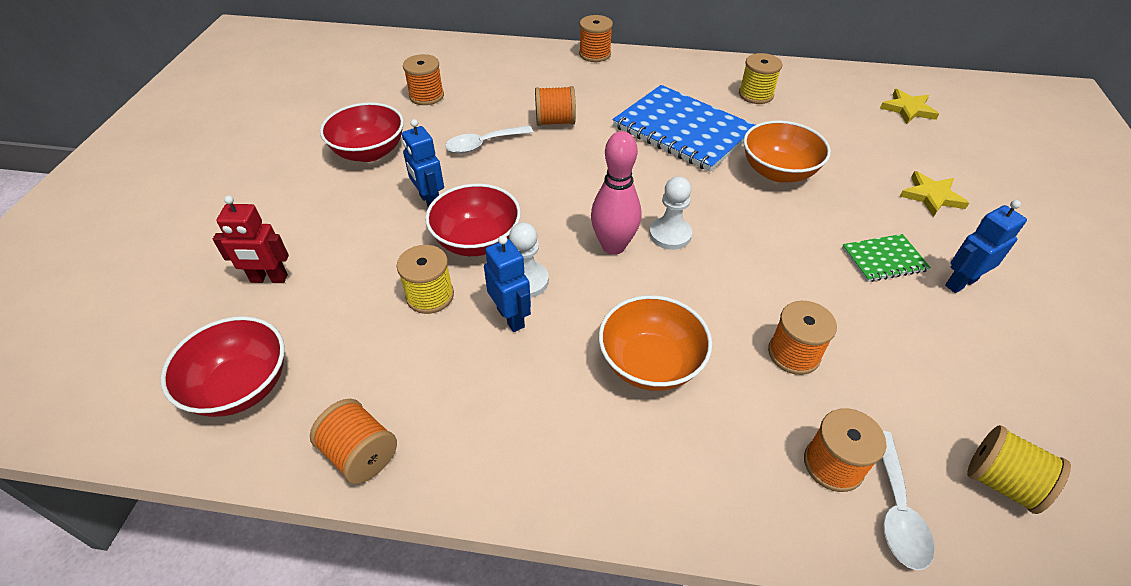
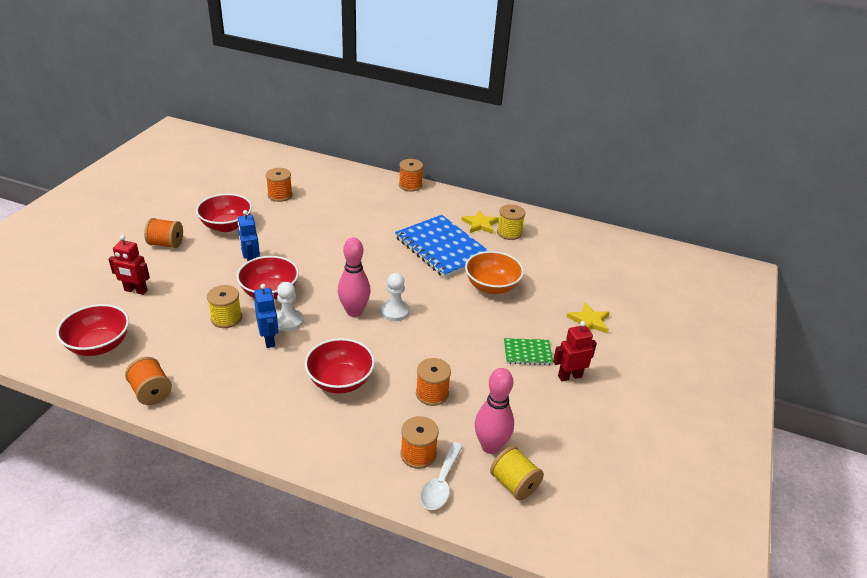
camera: 10 degrees right, 10 degrees down
(483, 144) = (302, 234): white spoon -> none
(555, 121) = (358, 227): orange spool -> orange spool (166, 244)
(650, 363) = (340, 381): orange bowl -> red bowl
(908, 109) = (614, 261): yellow star -> yellow star (480, 224)
(927, 423) = (490, 446): none -> pink bowling pin
(960, 283) = (569, 376): blue robot -> red robot

